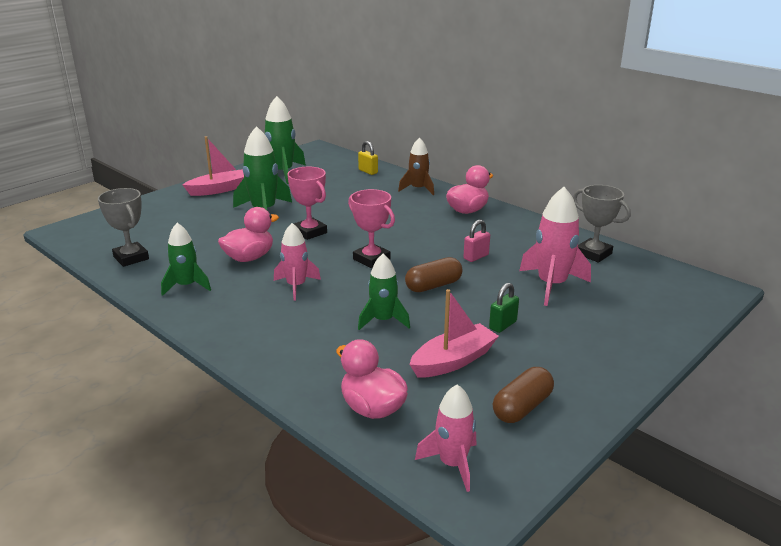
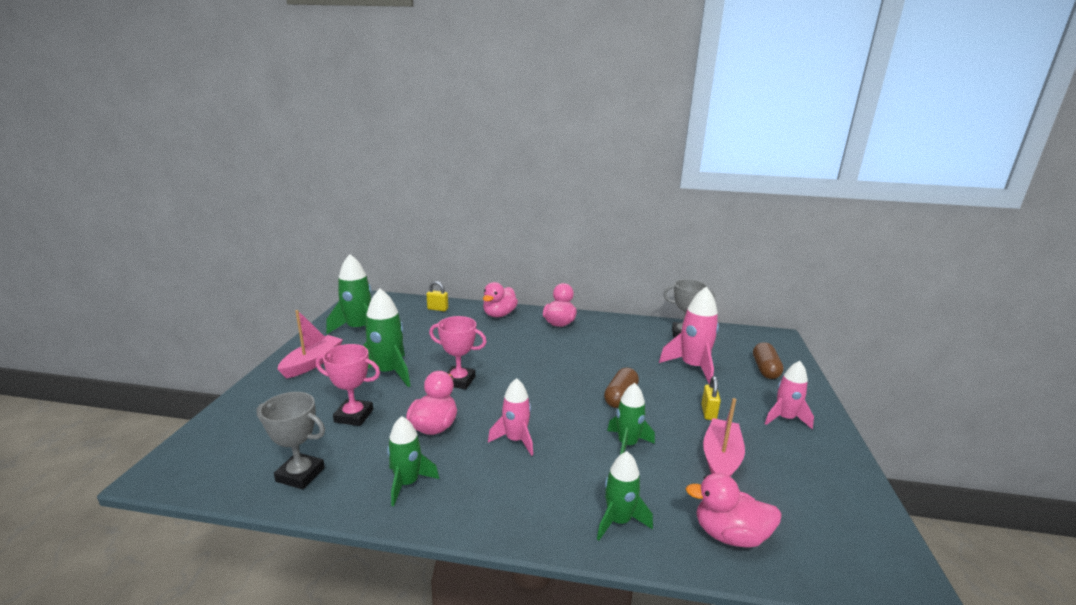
camera: 35 degrees left, 5 degrees down
(298, 364) = (618, 521): none -> green rocket
(371, 259) = (544, 390): pink trophy -> pink trophy (354, 416)
(418, 189) = (499, 314): brown rocket -> pink duck
(452, 464) = (844, 555): pink rocket -> pink rocket (785, 418)
(476, 257) = (616, 361): pink padlock -> none
(503, 325) = (708, 412): green padlock -> yellow padlock
(522, 407) = (811, 478): brown capsule -> brown capsule (765, 369)

